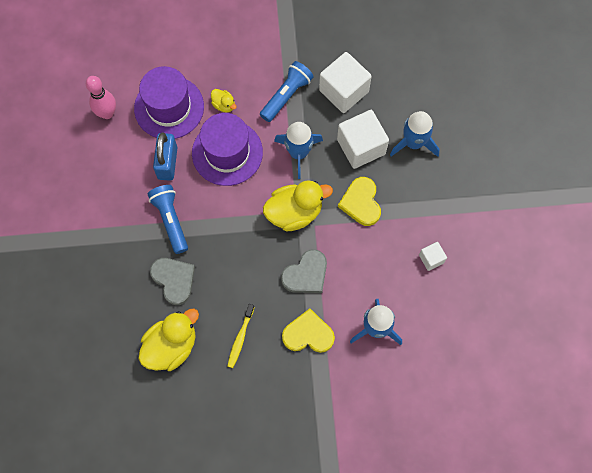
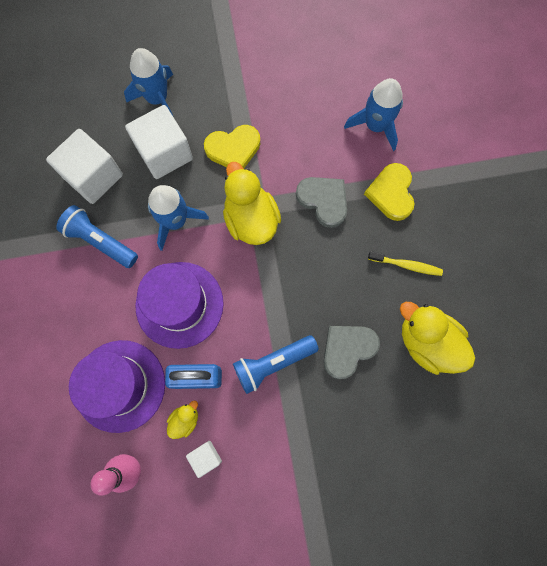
camera: 95 degrees left, 5 degrees up
(224, 105) = (115, 315): yellow duck -> yellow duck (185, 420)
(431, 259) = (292, 76): white cube -> white cube (205, 457)

